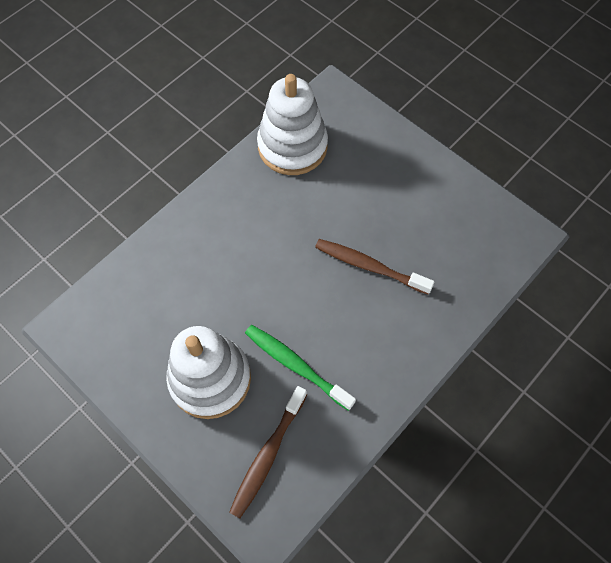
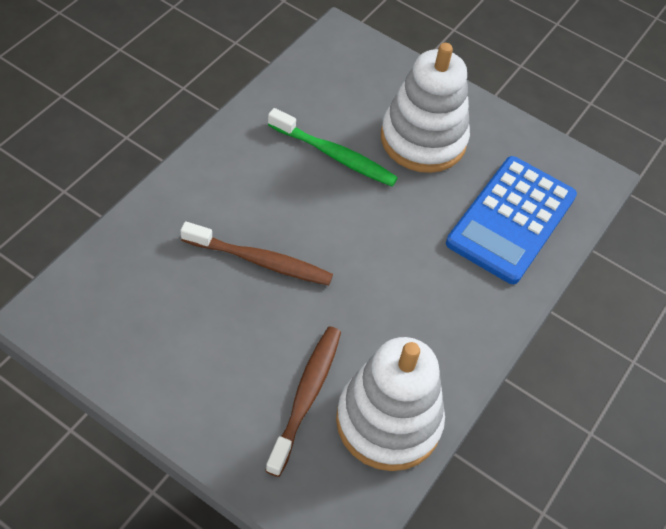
camera: 165 degrees right, 10 degrees down
(157, 289) = (511, 220): none -> blue calculator
(268, 455) = (349, 83): brown toothbrush -> brown toothbrush (306, 397)

